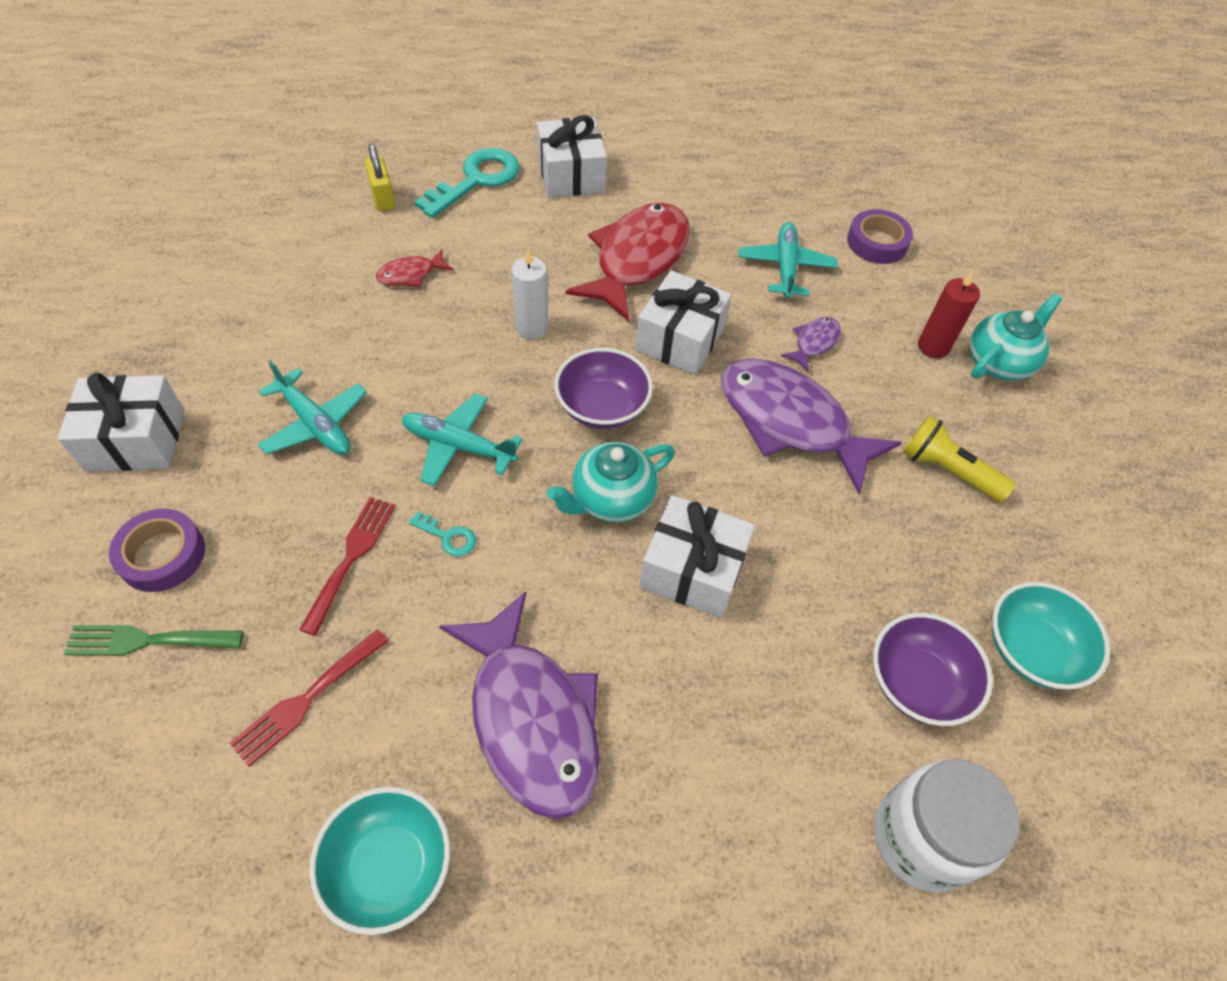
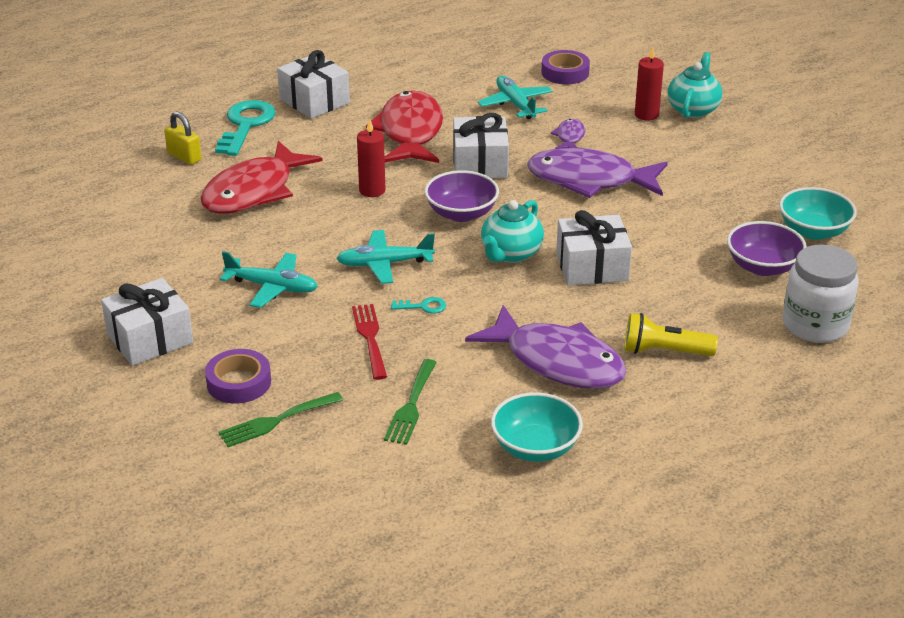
camera: 25 degrees left, 20 degrees down
(306, 700) = (411, 405): red fork -> green fork
(410, 274) = (254, 191): red fish -> red fish, size x2.25
(531, 327) = (372, 190): white candle -> red candle
(947, 470) = (704, 170): yellow flashlight -> yellow flashlight (664, 351)

